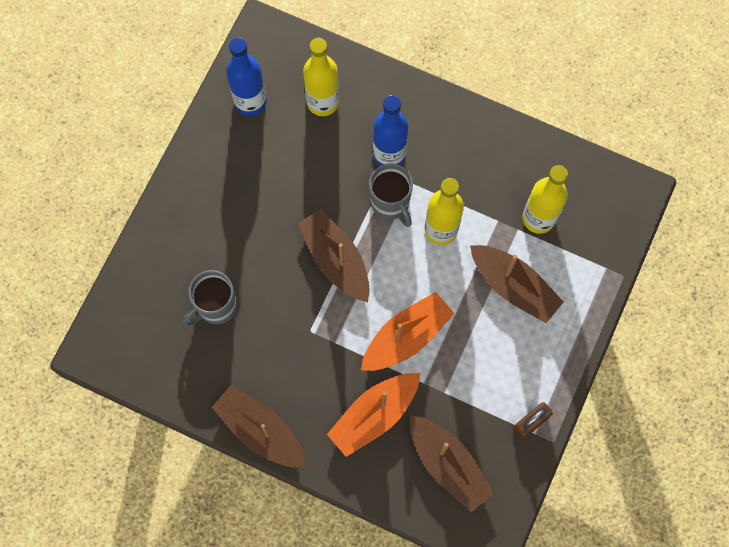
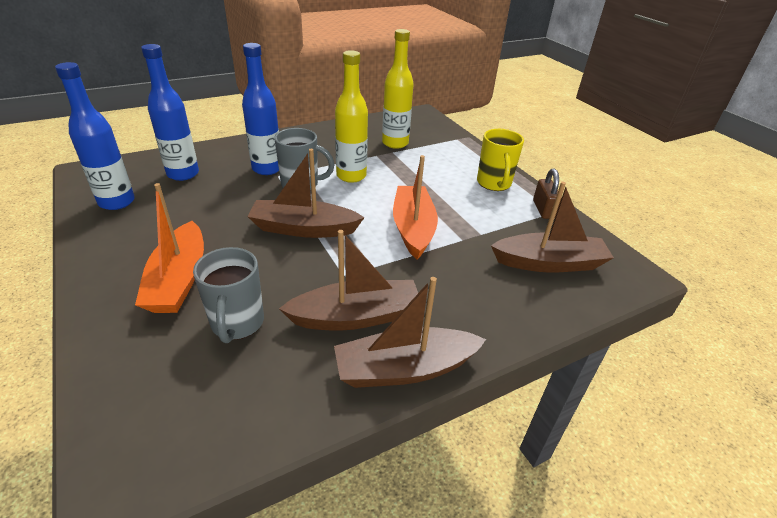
camera: 55 degrees left, 35 degrees down
(323, 102) = (183, 174): yellow bottle -> blue bottle
(374, 415) = (465, 280): orange boat -> orange boat (179, 280)
(514, 287) = (430, 170): brown boat -> brown boat (356, 316)
(540, 357) = (494, 184): none -> yellow mug

